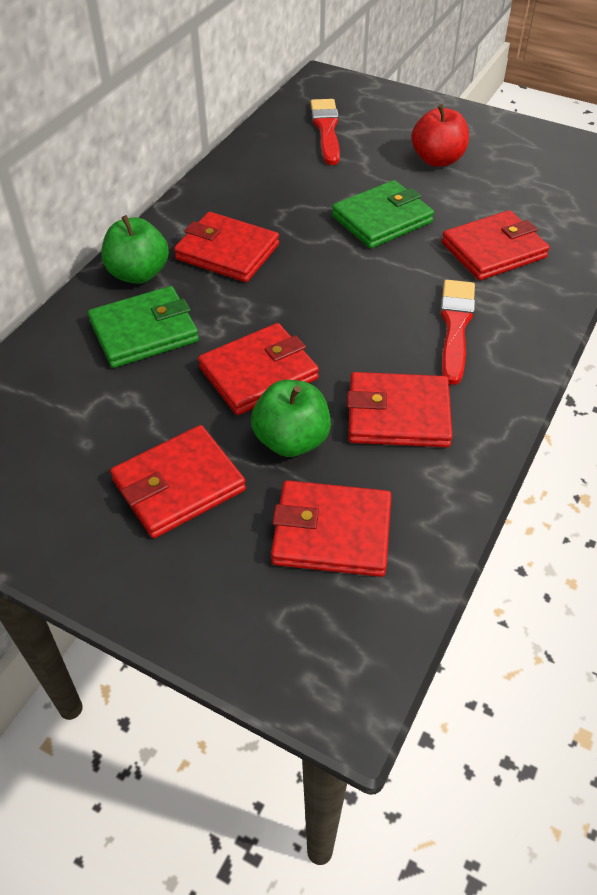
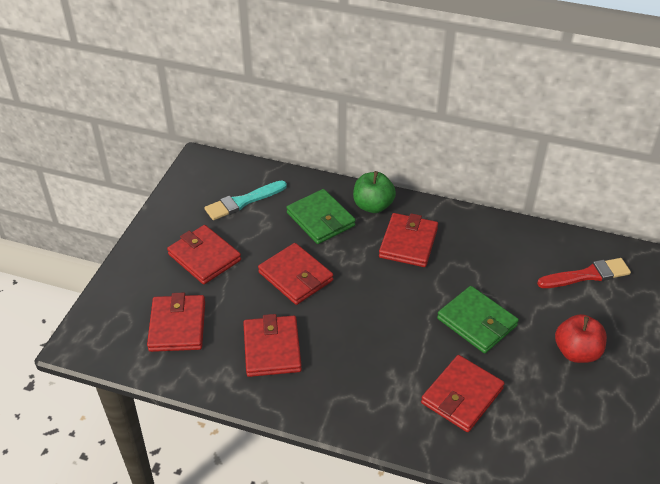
camera: 80 degrees right, 5 degrees down
(59, 422) = (243, 202): none -> turquoise brush
(291, 440) = (243, 299): green apple -> none
(455, 326) = (364, 375): red brush -> none
(493, 250) = (462, 396): red wallet -> red wallet turned 75 degrees clockwise

